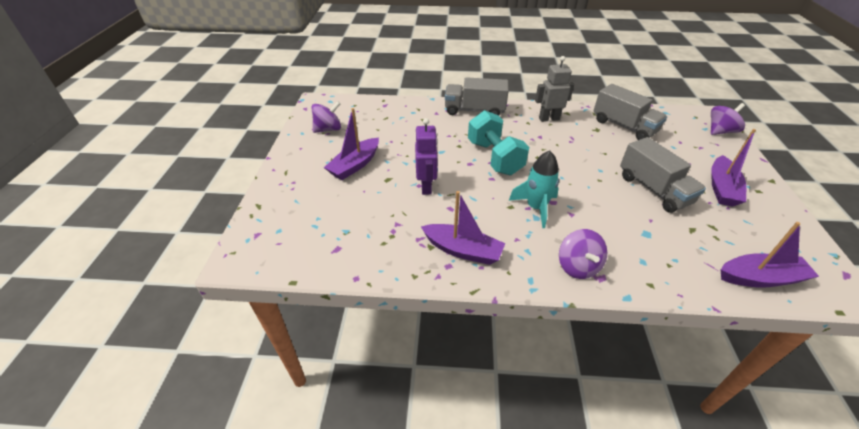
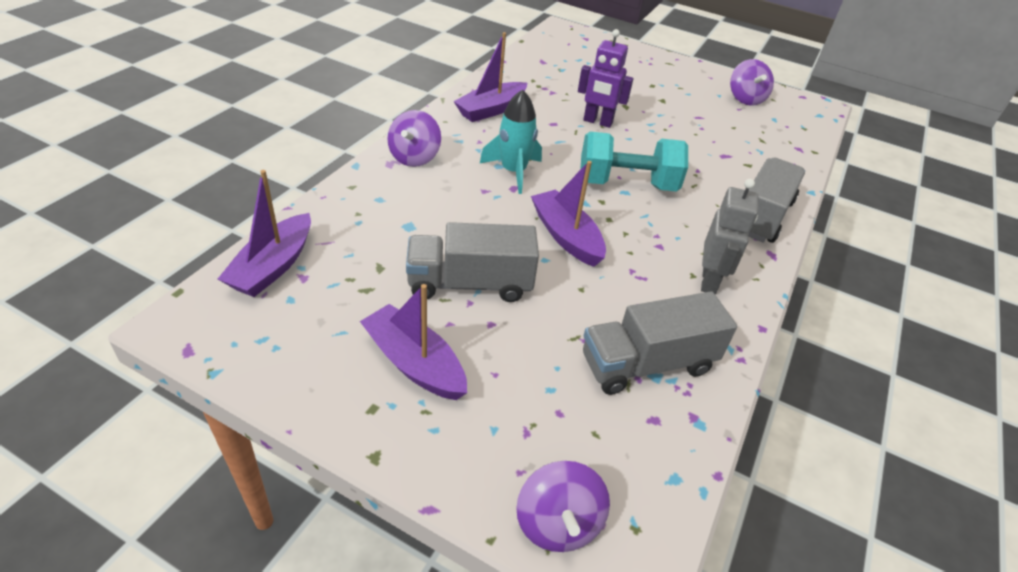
camera: 110 degrees right, 0 degrees up
(355, 165) = (662, 96): purple boat -> purple boat (566, 236)
(577, 266) = (414, 157): purple spinning top -> purple spinning top turned 90 degrees counterclockwise

